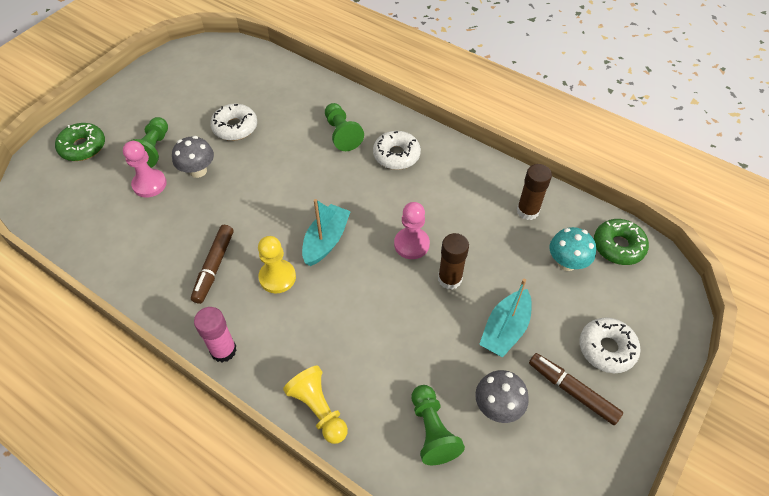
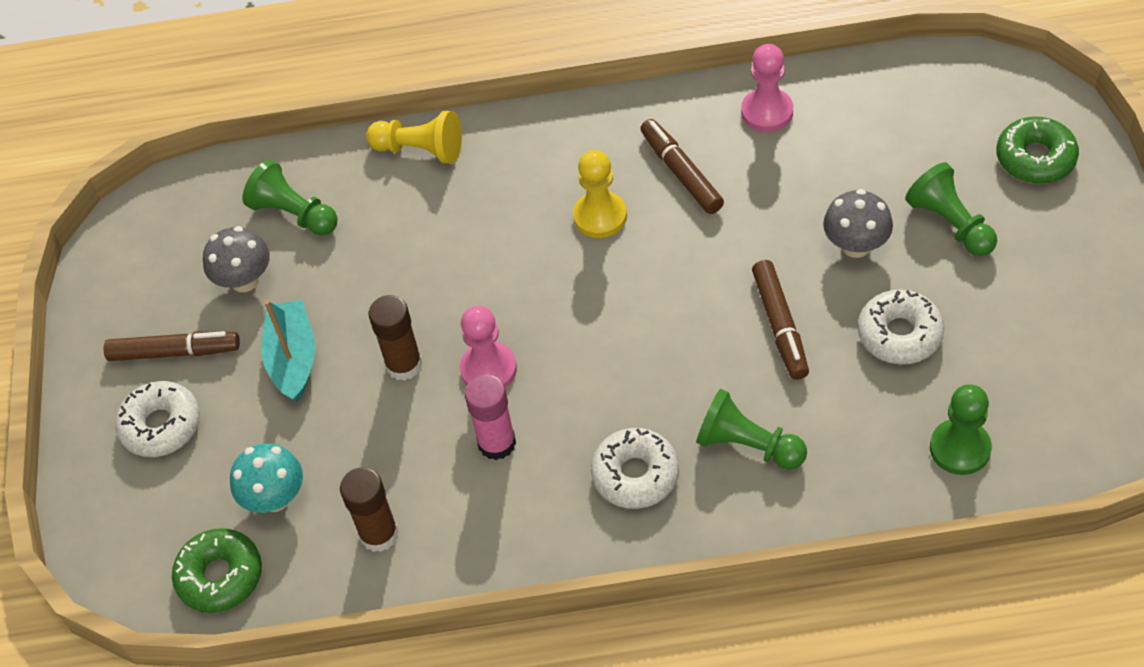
camera: 145 degrees right, 0 degrees up
(149, 184) = (885, 187): pink pawn -> pink pawn (767, 112)
(223, 350) = (569, 121): pink glue stick -> pink glue stick (497, 443)
(271, 165) = (780, 325): none -> brown marker
(273, 80) = (960, 448): none -> green pawn
(326, 241) = (594, 293): turquoise boat -> none

